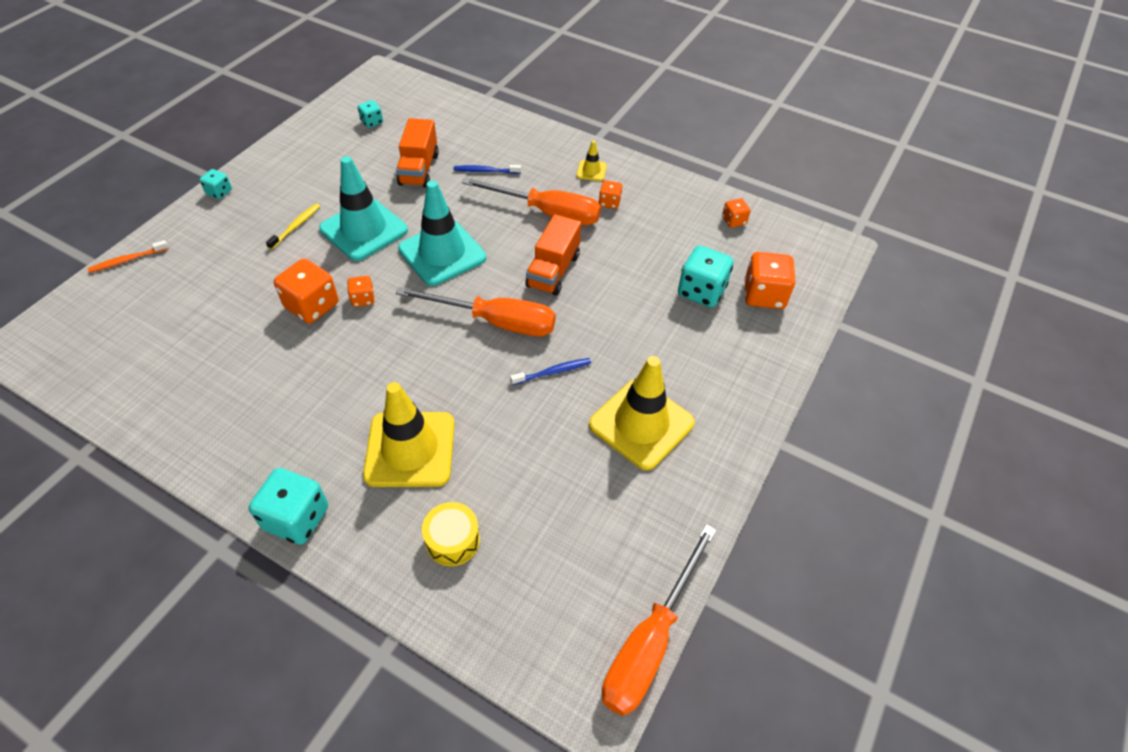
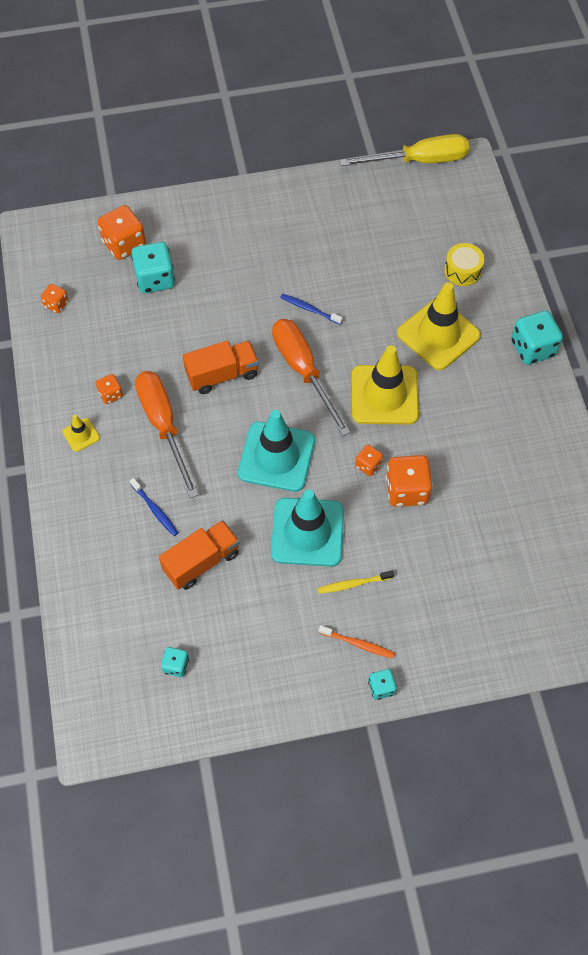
camera: 130 degrees left, 10 degrees up
(127, 260) = (507, 664): orange toothbrush -> orange toothbrush (358, 644)
(641, 424) = (300, 241): yellow traffic cone -> yellow traffic cone (384, 395)
(649, 641) = (419, 161): orange screwdriver -> yellow screwdriver

